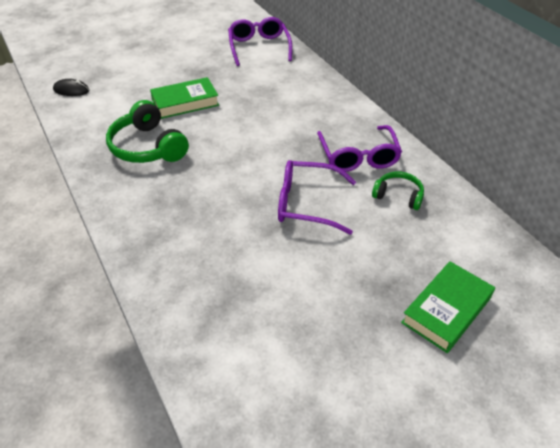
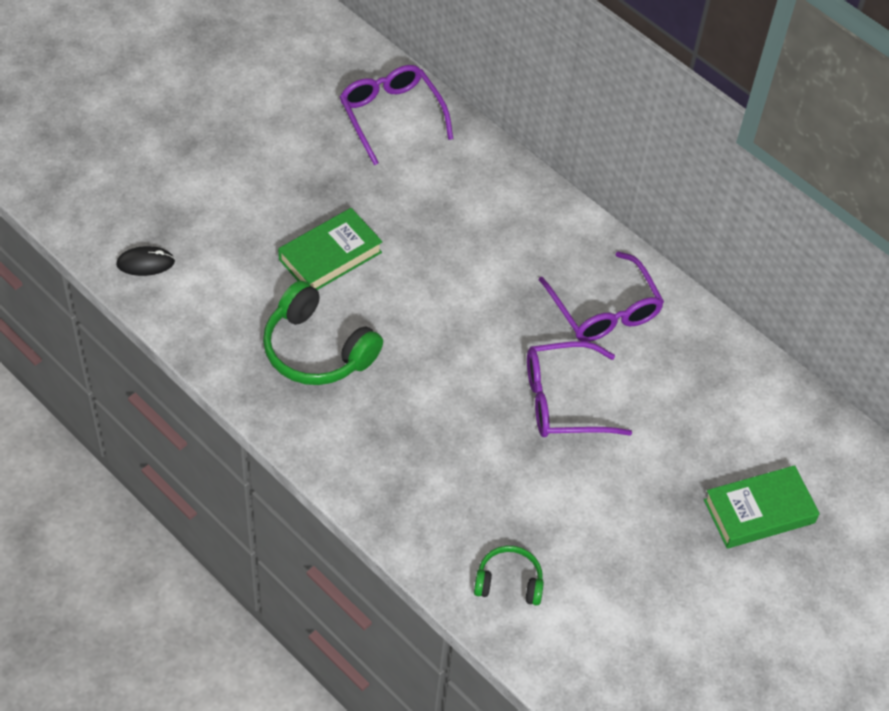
camera: 20 degrees left, 10 degrees up
(398, 196) = (671, 365): green headphones -> green headphones (509, 582)
(446, 310) = (759, 511): green book -> green book turned 45 degrees clockwise

